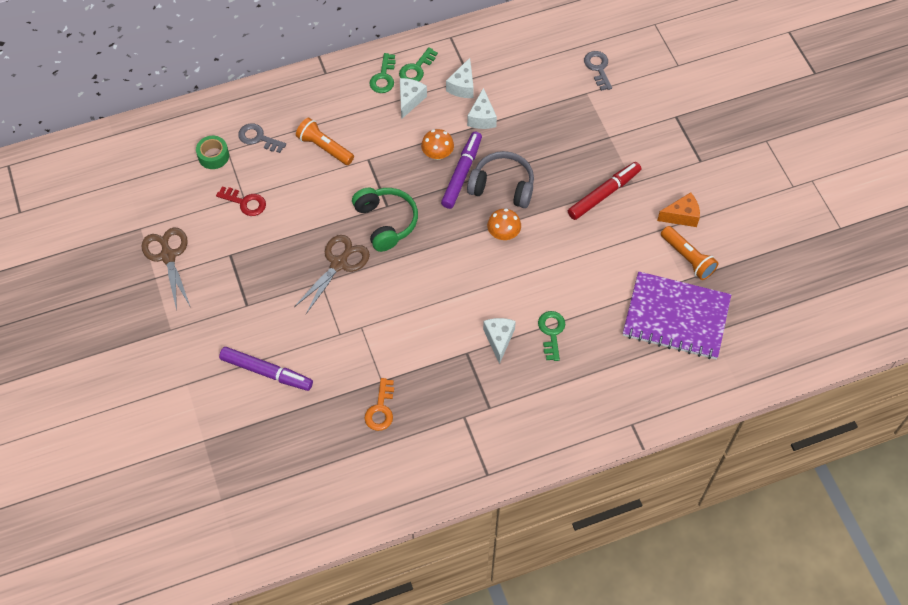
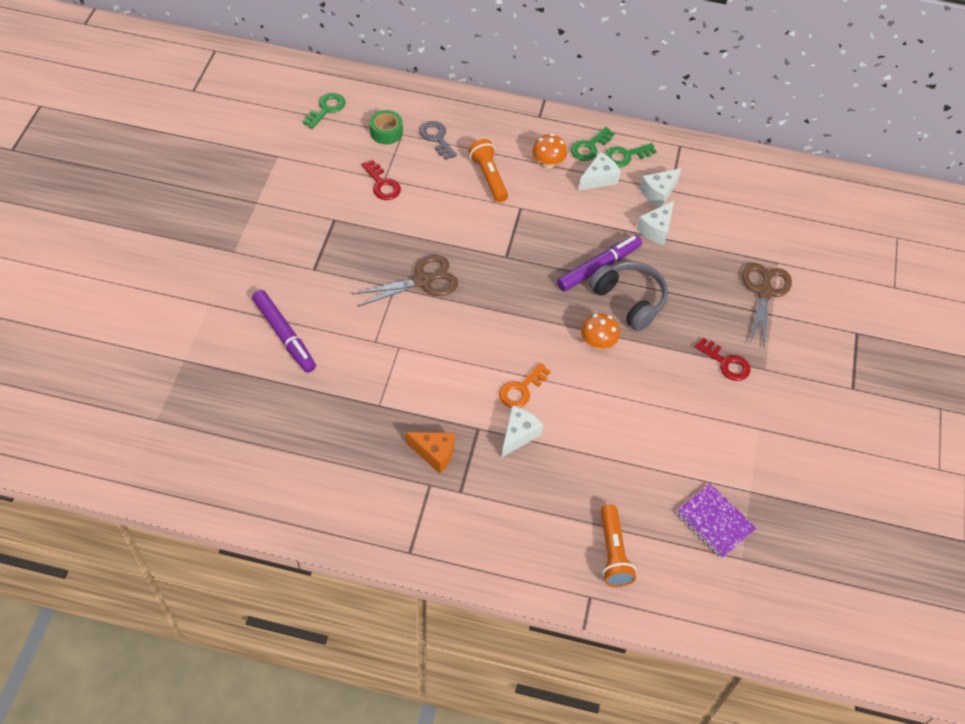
camera: 30 degrees right, 5 degrees down
(168, 256) = (281, 191): brown scissors -> brown scissors (764, 292)
(380, 409) = (358, 430): orange key -> orange key (521, 389)
(386, 222) = (494, 270): green headphones -> none
(437, 154) = (589, 238): orange mushroom -> orange mushroom (548, 162)
(551, 332) = (575, 459): green key -> green key (326, 109)
(598, 68) = (807, 246): grey key -> none
(603, 194) = (726, 363): red marker -> red key
(676, 317) = (715, 521): purple notebook -> purple notebook, size x0.56
(681, 216) = (793, 429): orange cheese -> orange cheese (434, 454)
(687, 258) = (769, 472): orange flashlight -> orange flashlight (613, 553)

